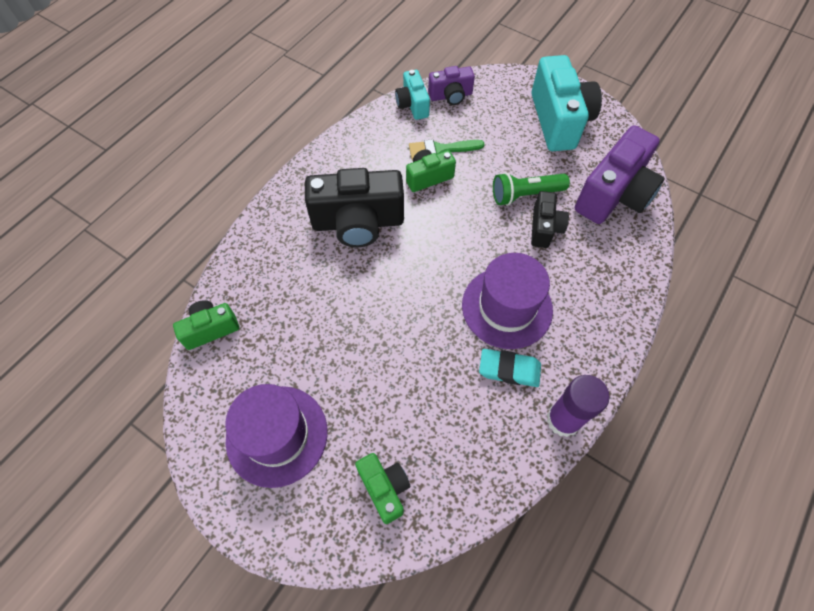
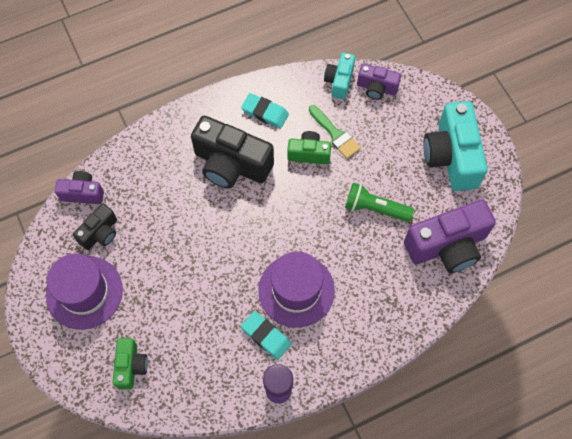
camera: 30 degrees right, 5 degrees up
(210, 329) = (83, 193): green camera -> purple camera
(360, 161) = (265, 112): none -> turquoise eraser
(441, 149) = (335, 134): green brush -> green brush turned 150 degrees counterclockwise
(544, 228) = (370, 244): black camera -> black camera (100, 233)
(558, 120) = (451, 156): turquoise camera -> turquoise camera turned 150 degrees clockwise

